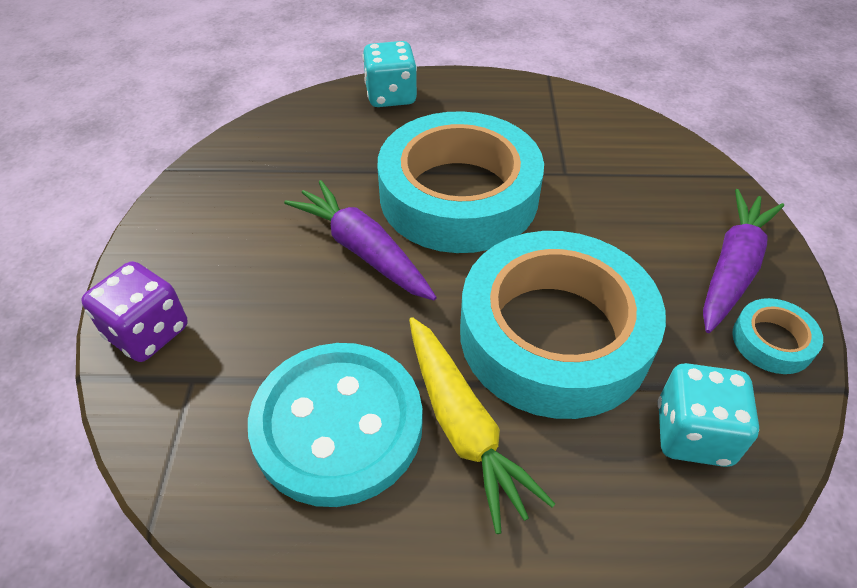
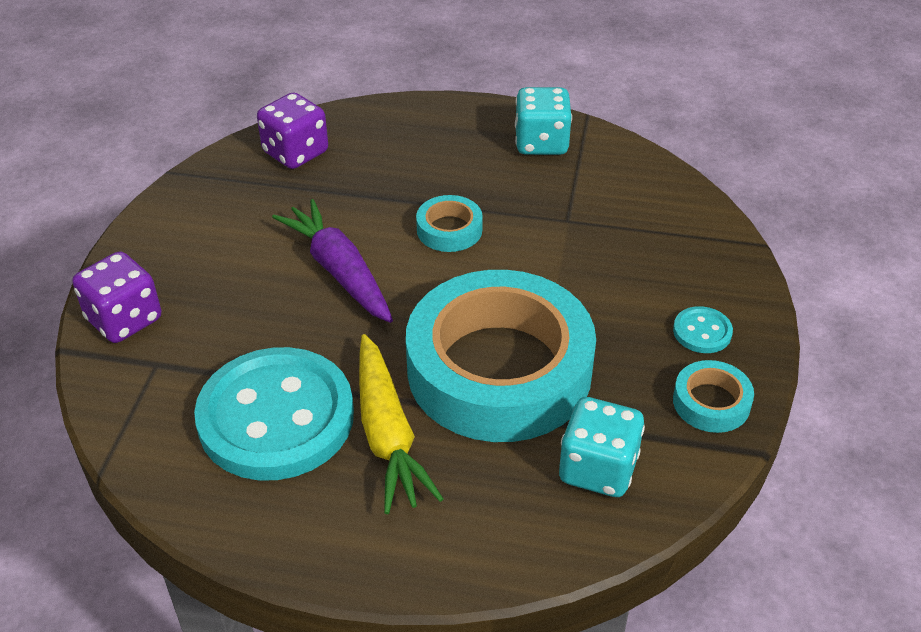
camera: 10 degrees right, 5 degrees down
(290, 137) = (295, 153): none -> purple dice
(391, 96) = (410, 120): turquoise dice -> turquoise dice (541, 143)
(458, 195) = (449, 230): turquoise tape -> turquoise tape, size x0.40
(732, 268) = (702, 332): purple carrot -> turquoise button

